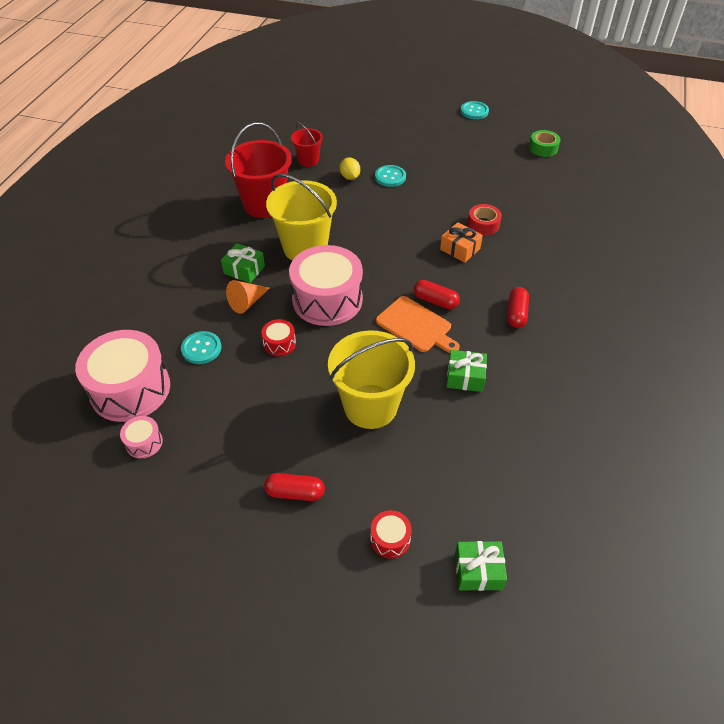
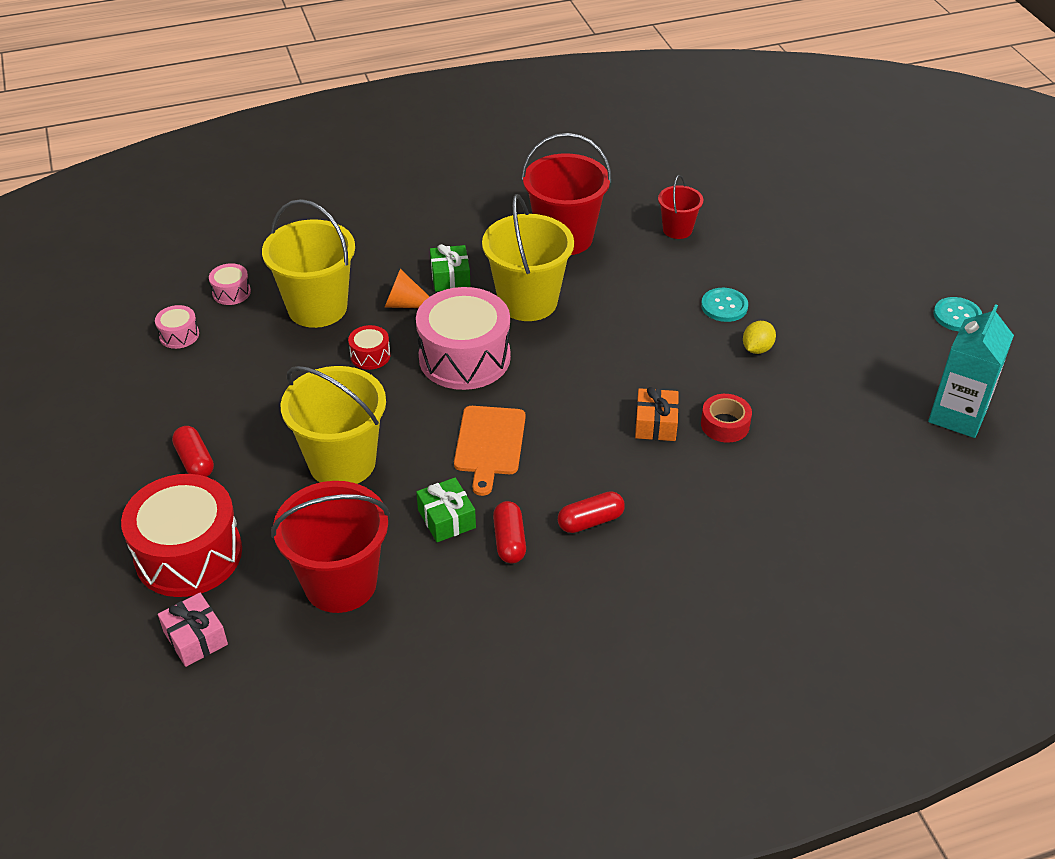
camera: 55 degrees right, 5 degrees down
(130, 389) = (231, 292): pink drum -> pink drum, size x0.44
(201, 348) = (317, 308): turquoise button -> yellow bucket
(350, 177) = (685, 275): yellow lemon -> yellow lemon (757, 349)
(390, 539) = (188, 554): red drum -> red drum, size x2.30
(435, 301) = (544, 442): red capsule -> red capsule (509, 541)
(478, 571) = (195, 638): green gift -> pink gift
(483, 459) = (340, 583): none -> red bucket
(543, 148) = (957, 415): green tape -> turquoise carton

